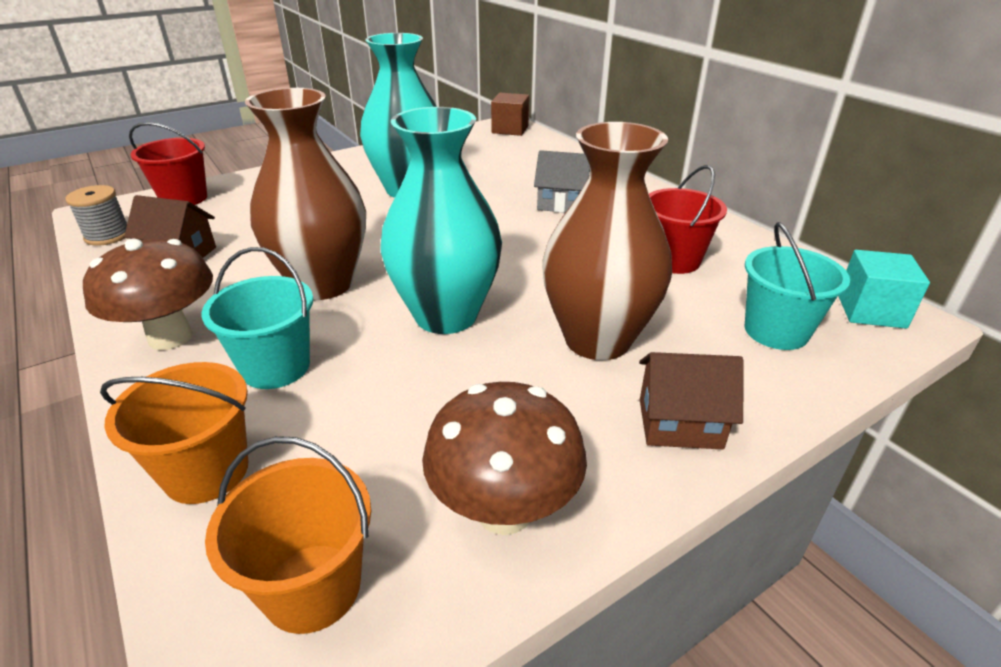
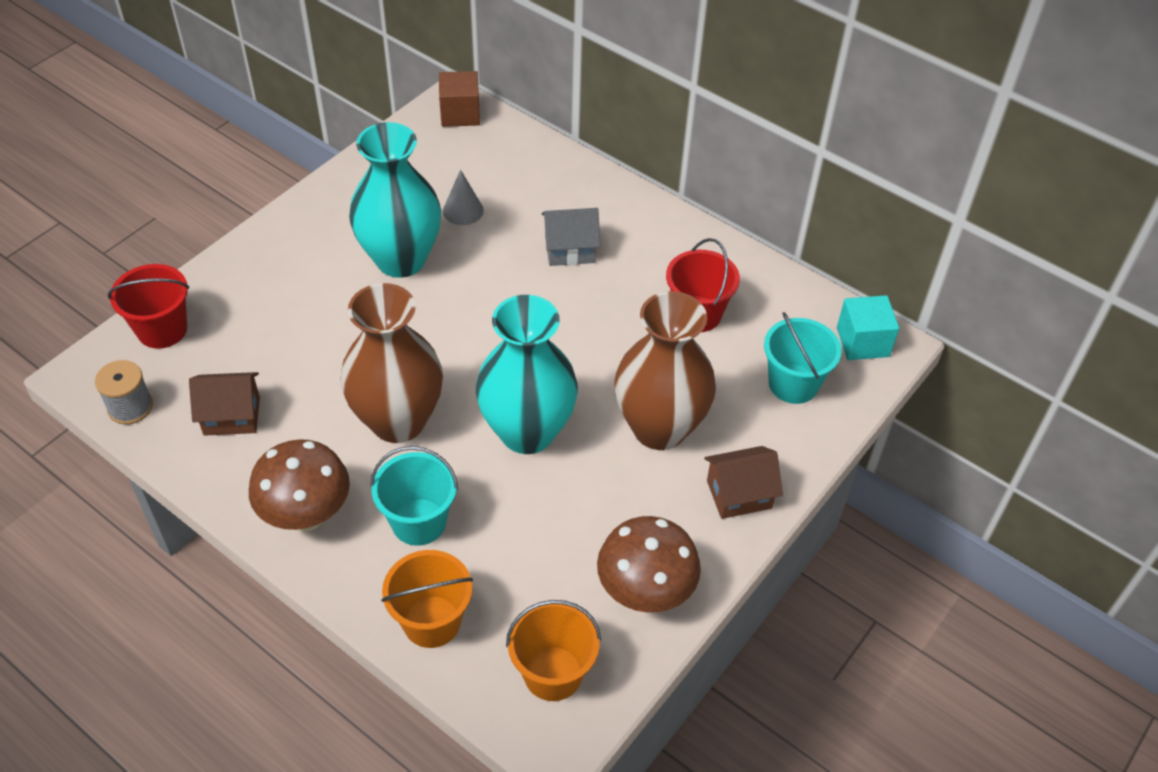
camera: 20 degrees left, 15 degrees up
(480, 172) = (463, 210): none -> grey cone

